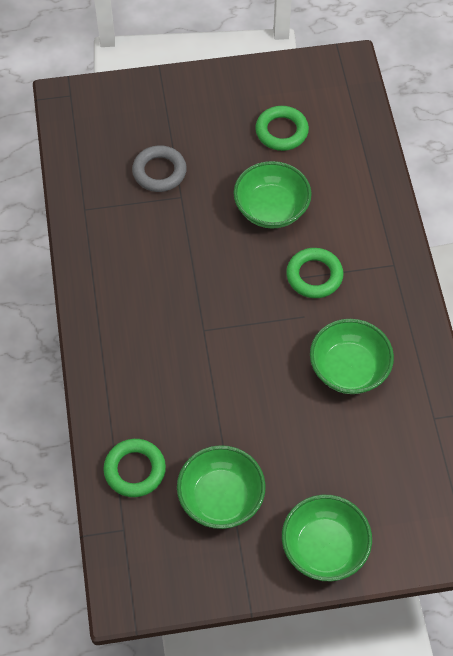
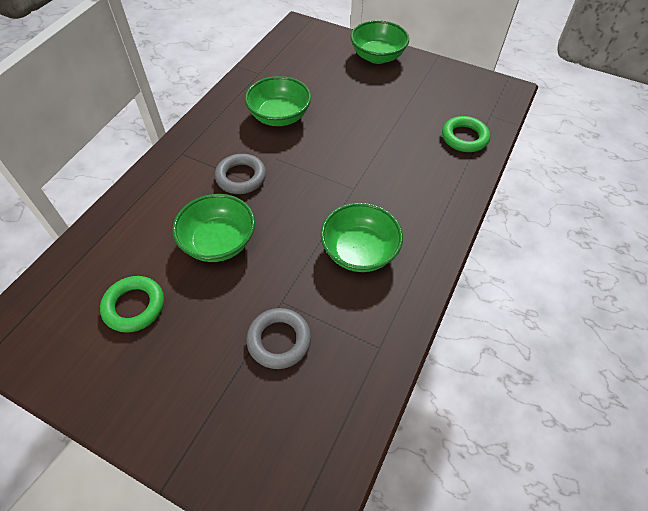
camera: 145 degrees left, 5 degrees down
(221, 498) = (418, 100): green bowl -> green bowl (359, 251)
(314, 276) = (241, 177): green ring -> grey ring

